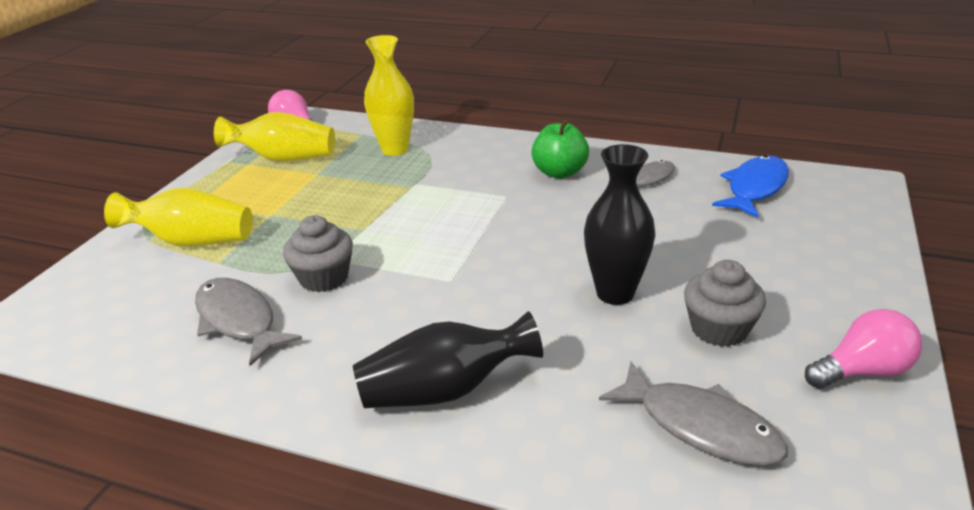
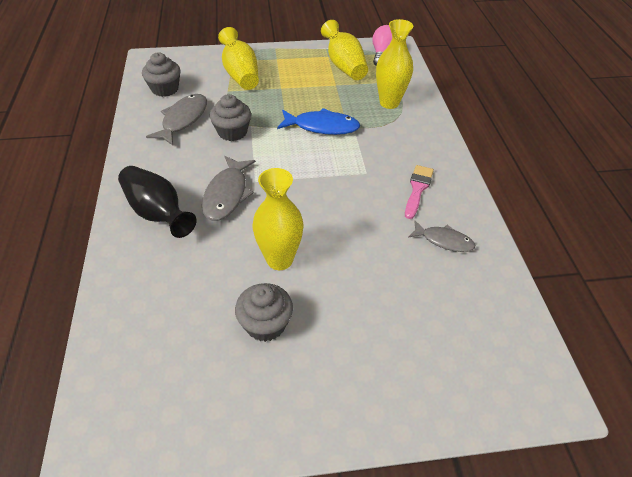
camera: 60 degrees right, 15 degrees up
(128, 325) = (165, 89): none -> grey cupcake
(559, 172) = (417, 189): green apple -> pink brush
(615, 293) = (279, 260): black vase -> yellow vase
(700, 426) = (164, 332): grey fish -> grey fish (227, 194)
(754, 188) = (480, 313): blue fish -> blue fish (322, 127)
(862, 371) = (252, 418): pink light bulb -> none

